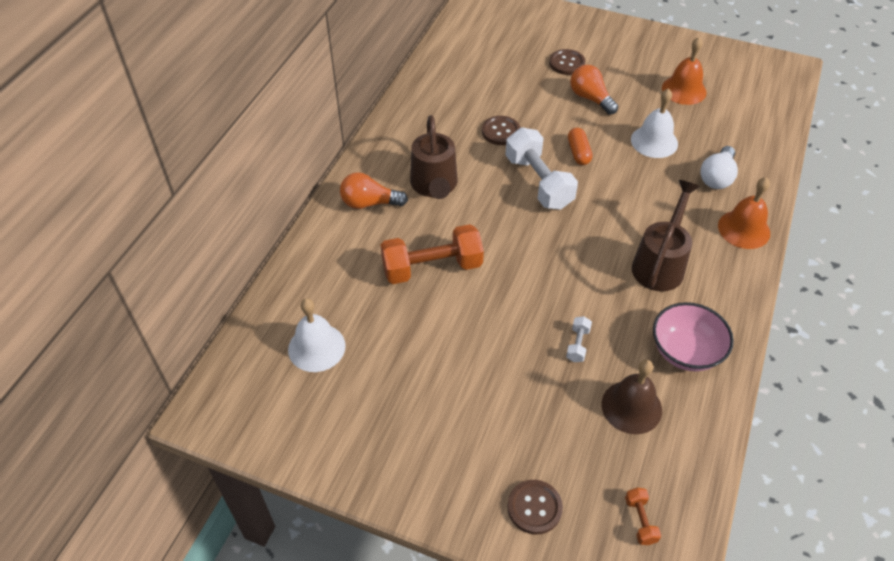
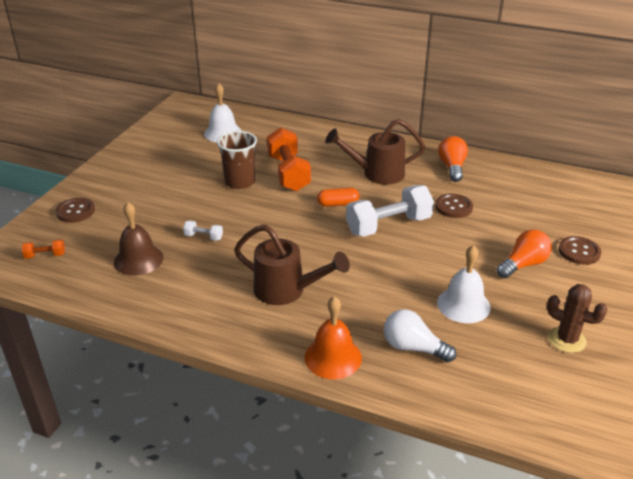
camera: 90 degrees right, 15 degrees down
(369, 203) = (355, 147): orange light bulb -> orange light bulb (452, 167)
(453, 317) = (240, 182): none -> brown cup
(578, 153) = (434, 251): orange capsule -> orange capsule (338, 204)
(684, 90) = (567, 340): orange bell -> brown cactus
(685, 351) = (184, 295): pink bowl -> none

